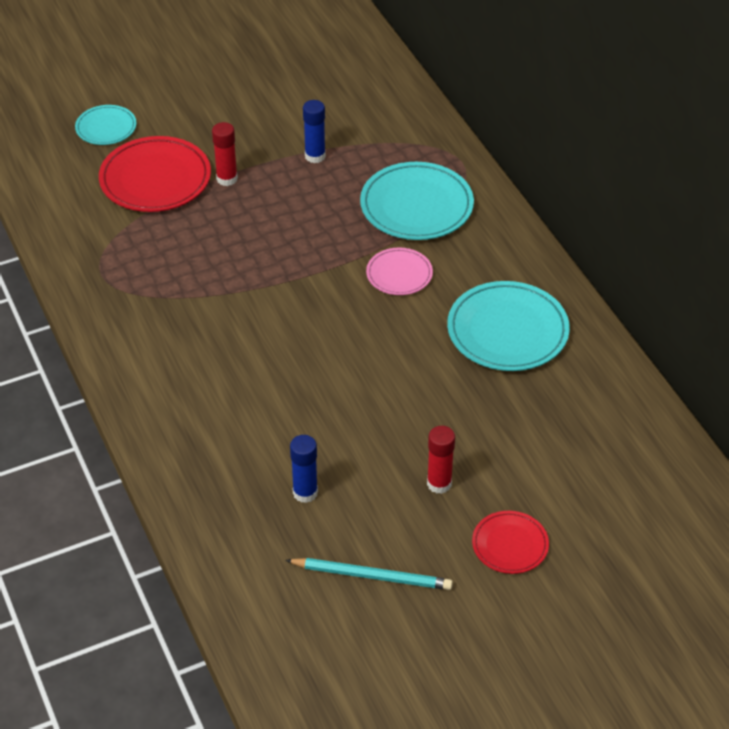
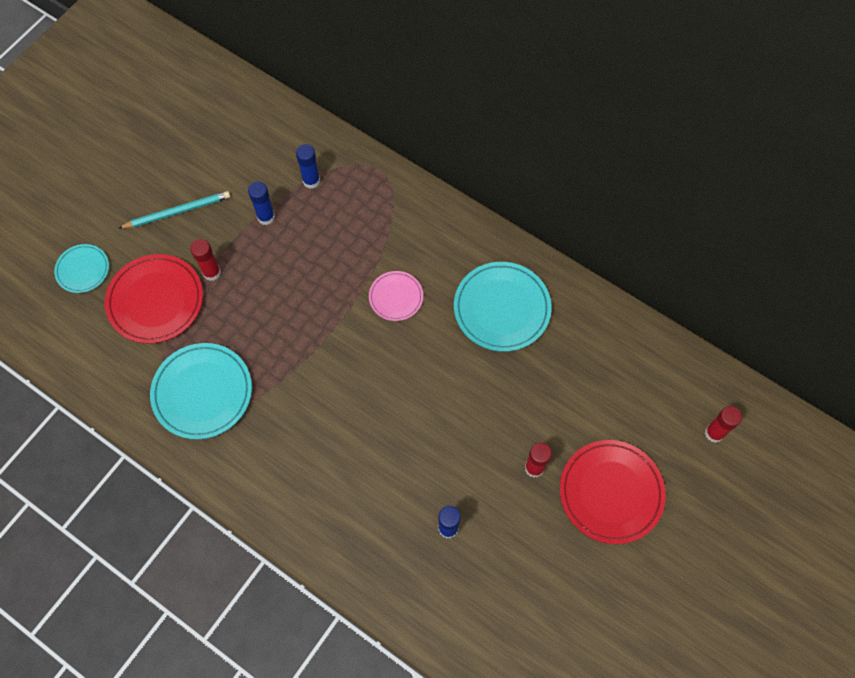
camera: 30 degrees left, 20 degrees up
(372, 576) = (536, 572): turquoise pencil -> turquoise pencil (178, 211)
(383, 145) = (311, 181): none -> blue glue stick
(416, 206) = (370, 227): turquoise plate -> turquoise plate (202, 392)
(510, 545) = (611, 492): red plate -> red plate, size x1.77
(674, 546) = (714, 433): none -> red glue stick

